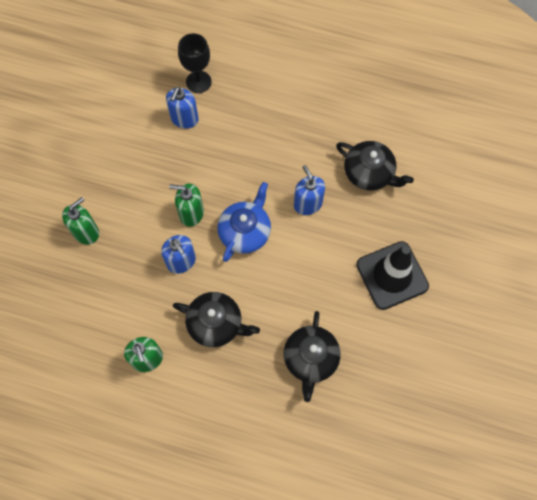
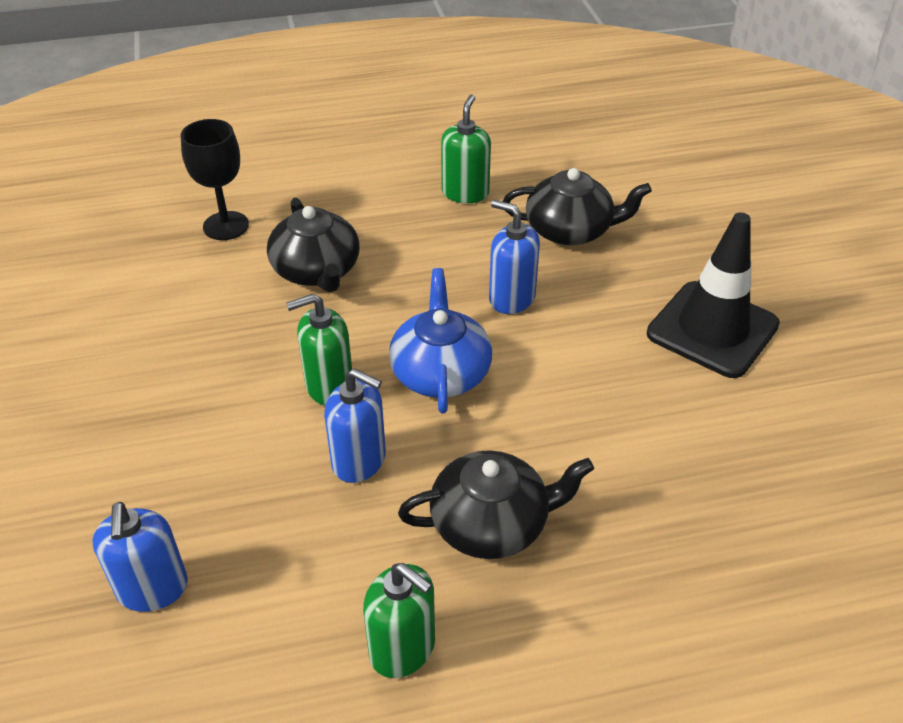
camera: 30 degrees left, 25 degrees down
(86, 232) = (143, 496): green soap dispenser -> green soap dispenser (465, 193)
(184, 119) = (232, 275): blue soap dispenser -> blue soap dispenser (152, 589)
(310, 359) = (694, 496): black teapot -> black teapot (317, 271)

